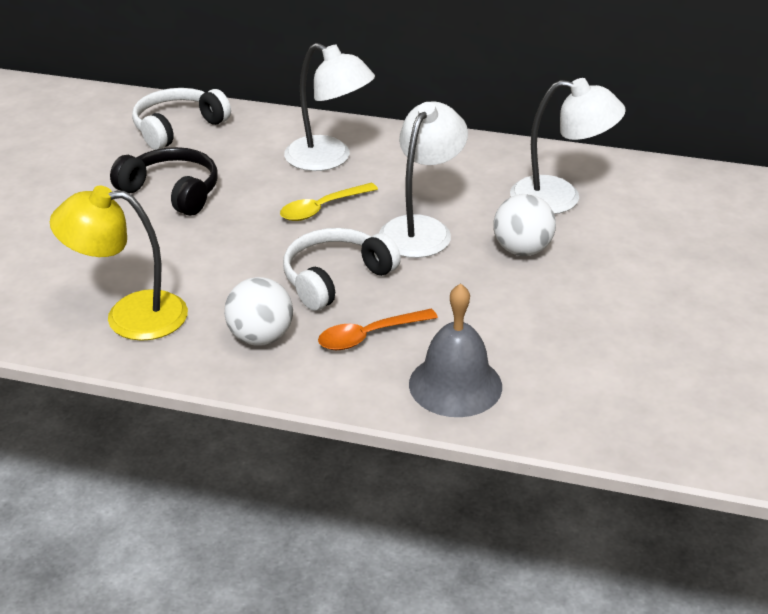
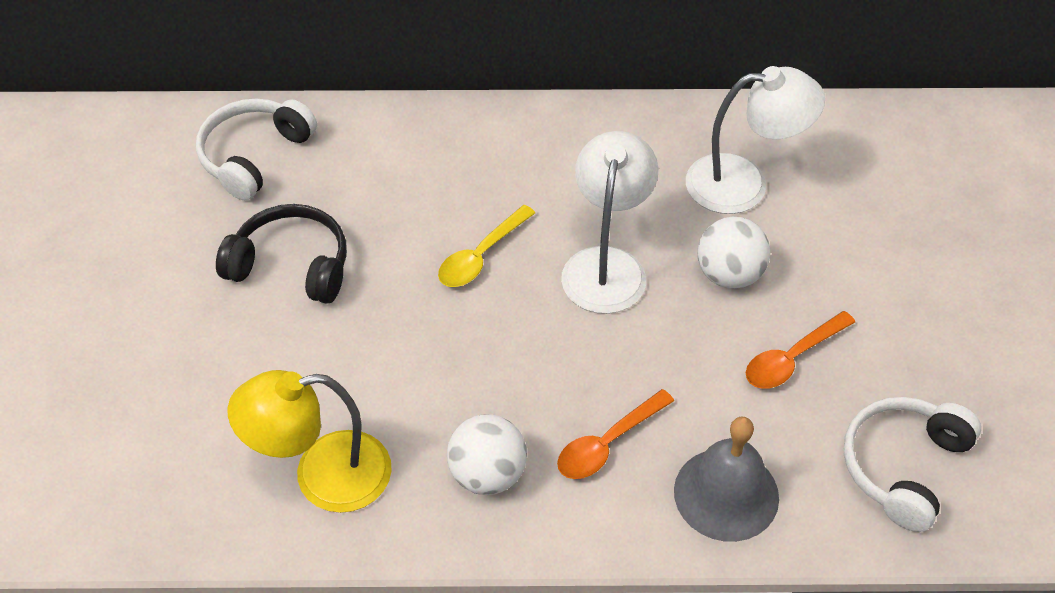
camera: 15 degrees left, 15 degrees up
(329, 159) = (458, 173): white lamp -> none
(336, 278) = (538, 364): white headphones -> white headphones (904, 467)
(553, 309) = (792, 358): none -> orange spoon

